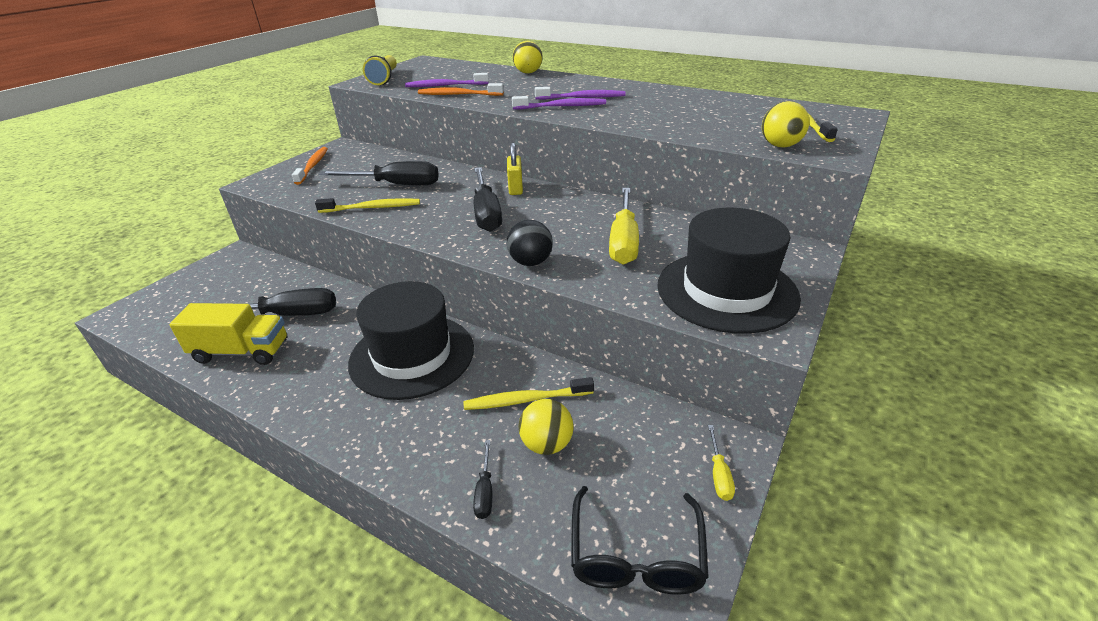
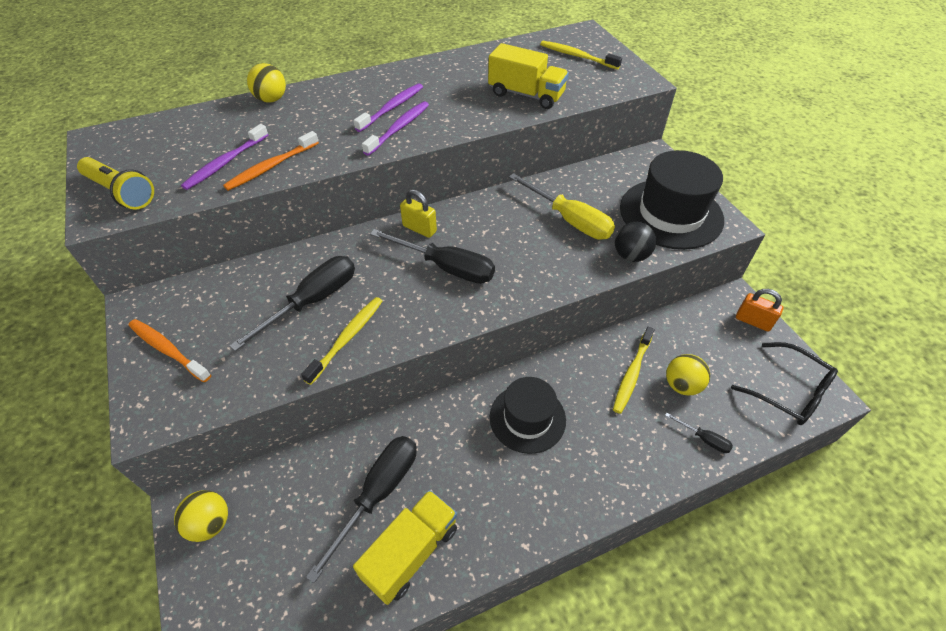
camera: 55 degrees left, 15 degrees up
(412, 355) = (527, 418): black hat -> black hat, size x0.66
(530, 262) = (555, 281): black ball -> black ball (630, 255)
(695, 125) = (526, 95): none -> yellow truck
(719, 474) = (753, 321): yellow screwdriver -> orange padlock
(780, 146) = (603, 88): yellow ball -> yellow ball (210, 523)

